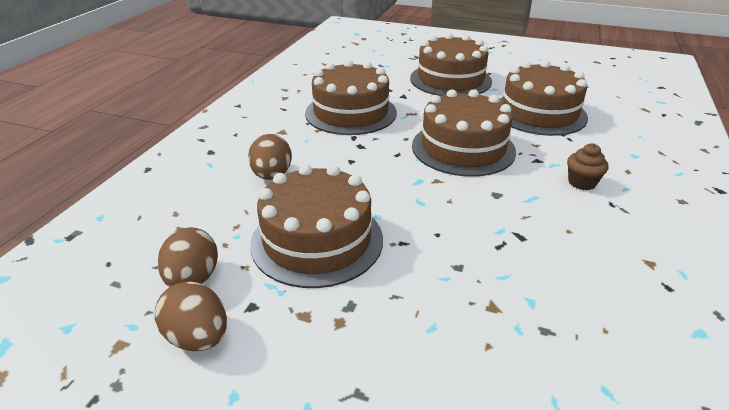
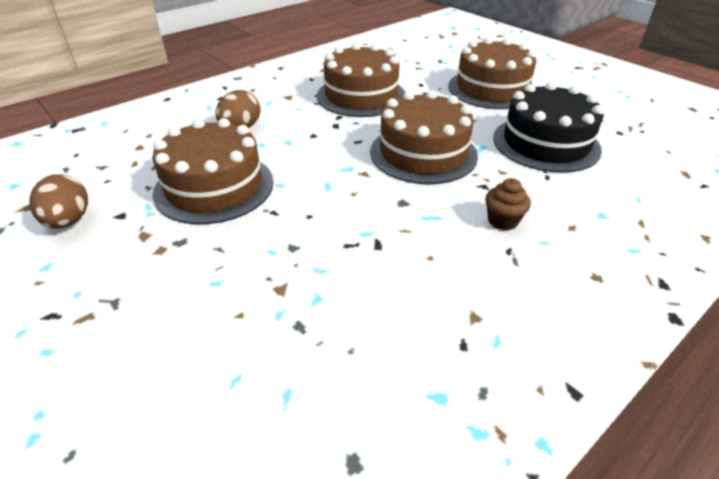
camera: 30 degrees right, 5 degrees up
(193, 279) = (108, 183): brown egg -> none
(539, 113) = (545, 143): brown cake -> black cake

